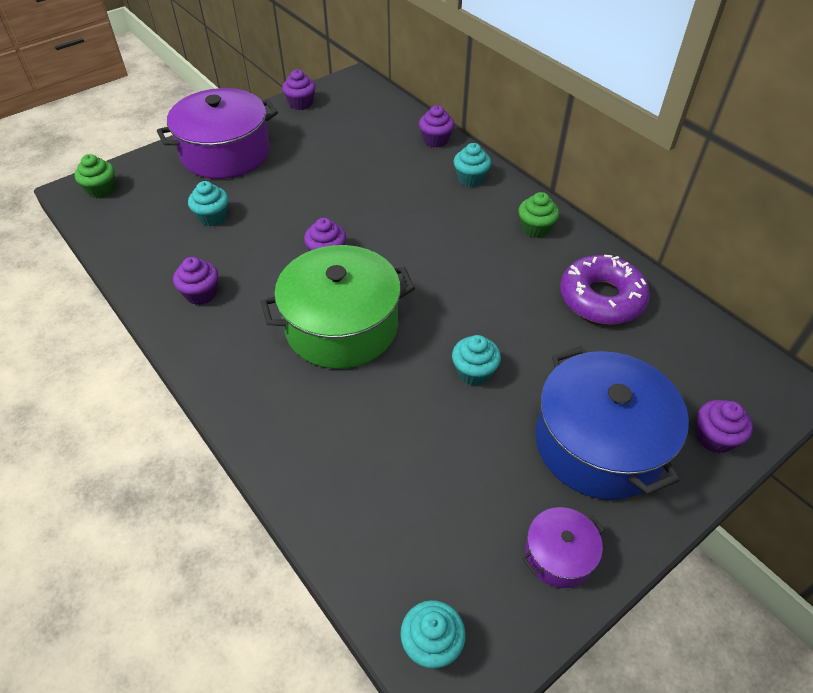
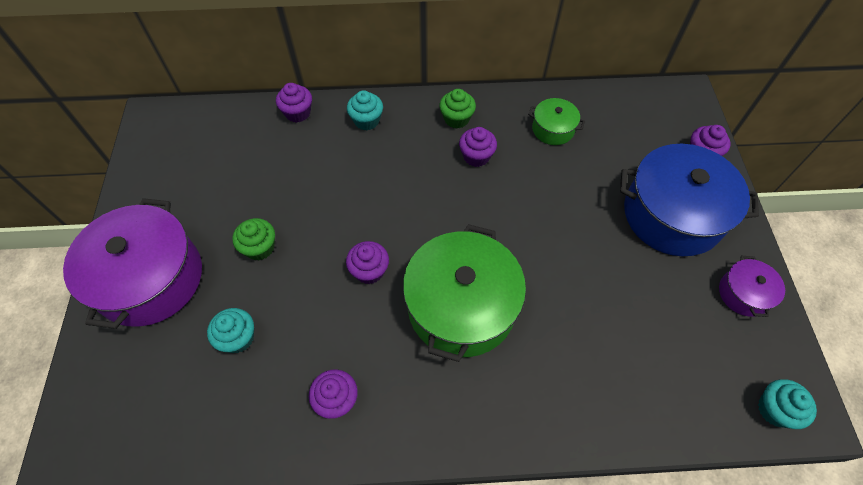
camera: 55 degrees left, 10 degrees up
(101, 190) = (91, 428): green cupcake -> green cupcake (260, 247)
(301, 103) = (140, 176): purple cupcake -> purple cupcake (476, 156)
(474, 372) = (568, 246): turquoise cupcake -> none
(601, 298) = (553, 129): purple donut -> green pot

